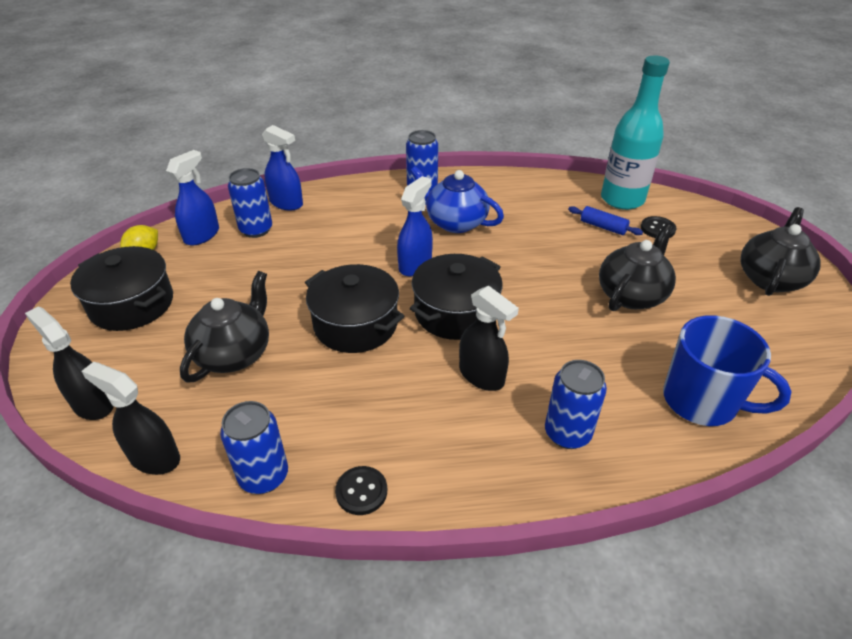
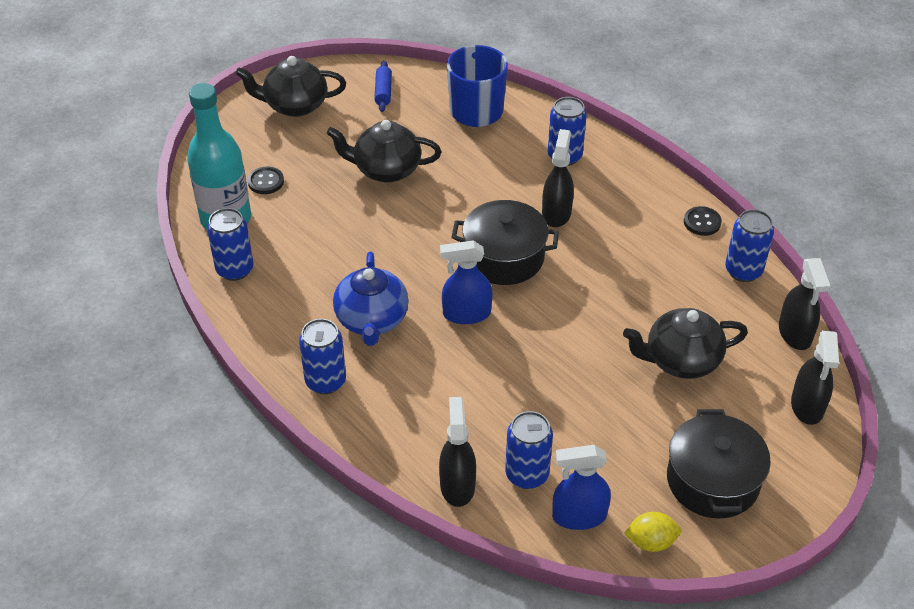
camera: 125 degrees left, 5 degrees up
(286, 203) = (457, 485): blue spray bottle -> black spray bottle
(355, 324) = (577, 308): black pot -> none
(561, 188) = (235, 269): none -> blue can
(603, 227) = (291, 216): blue rolling pin -> blue rolling pin (383, 92)

